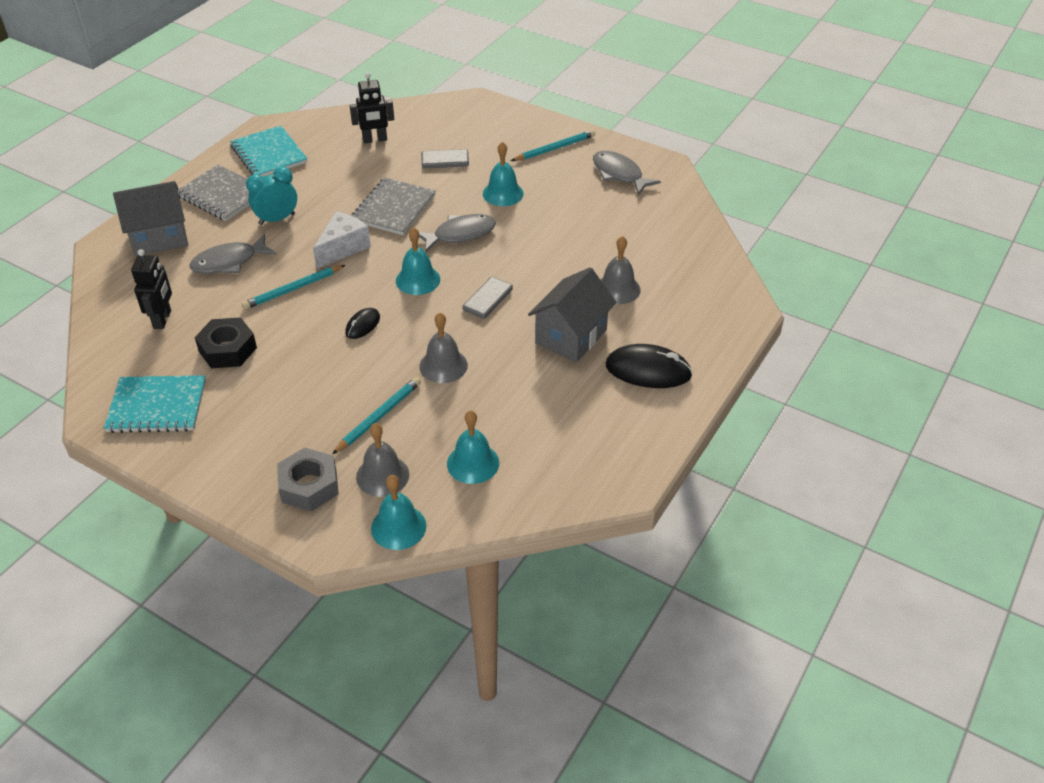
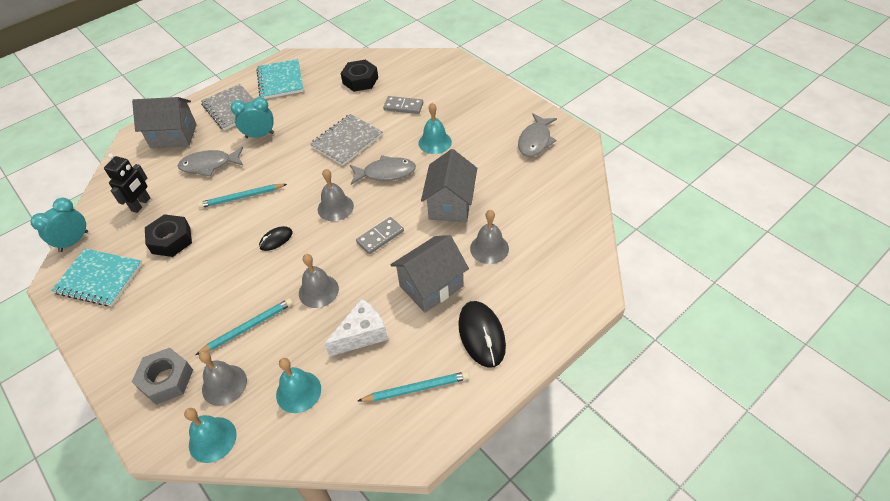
camera: 20 degrees right, 5 degrees up
(95, 374) = (74, 241): none -> turquoise clock
(343, 248) = (294, 168): white cheese -> white cheese (362, 335)
(375, 140) = (360, 80): black robot -> black nut
(418, 280) = (335, 207): turquoise bell -> grey bell
(553, 254) = (450, 204): none -> grey house
(554, 148) = (493, 109): turquoise pencil -> turquoise pencil (416, 388)
(619, 174) = (535, 141): grey fish -> grey fish turned 135 degrees counterclockwise
(648, 370) = (481, 335): black mouse -> black mouse turned 45 degrees clockwise

